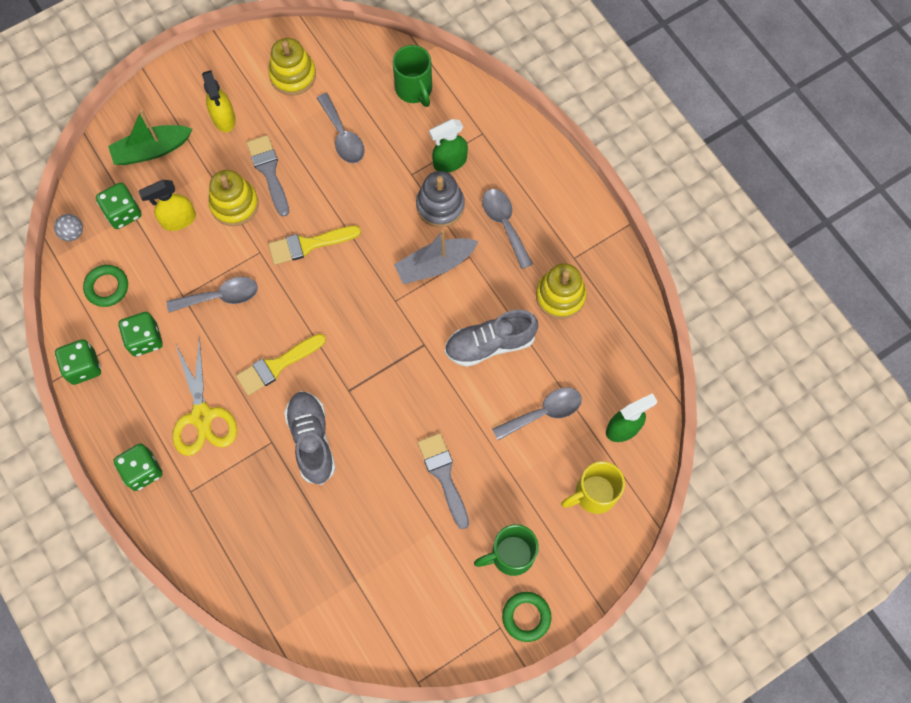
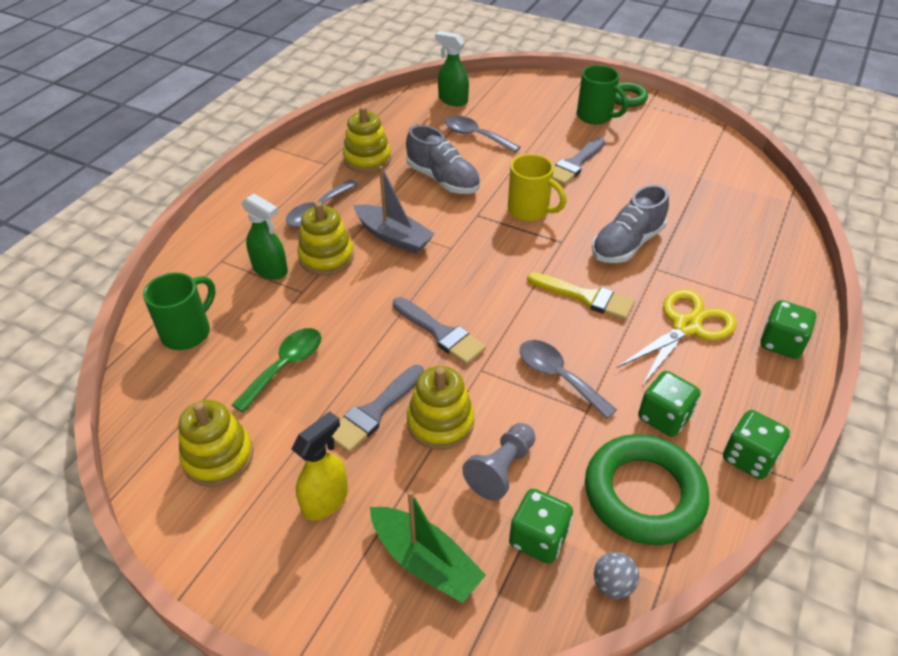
camera: 120 degrees left, 25 degrees down
(107, 287) = (644, 494): green ring -> green ring, size x1.86
(178, 220) = (501, 469): yellow spray bottle -> grey pawn
(308, 244) = (441, 333): yellow brush -> grey brush
(343, 136) = (285, 366): grey spoon -> green spoon
(440, 206) = (326, 257): grey stacking toy -> yellow stacking toy
(593, 494) = (514, 98): yellow mug -> yellow mug (530, 211)

